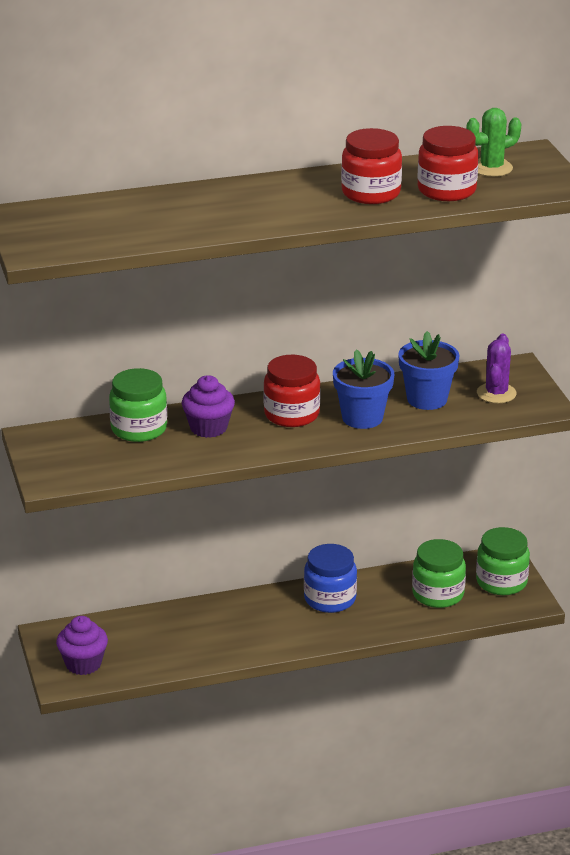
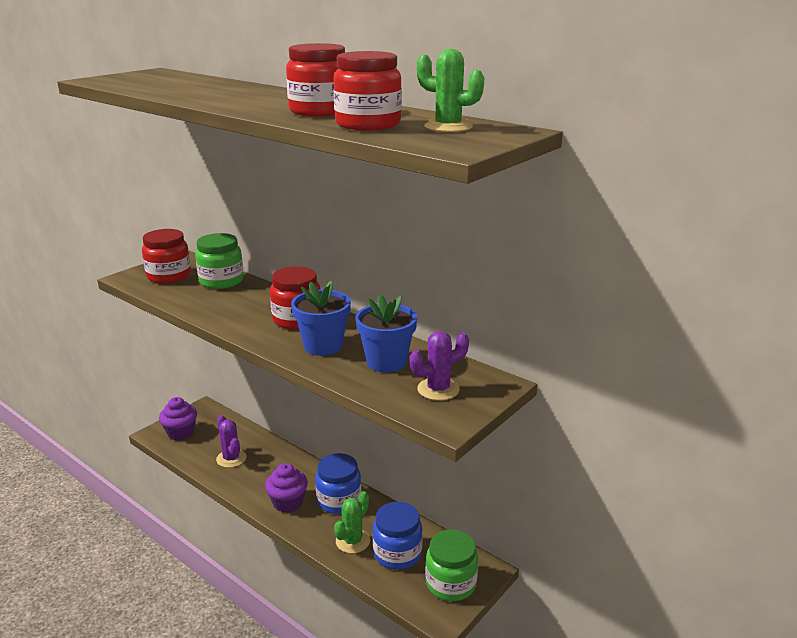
camera: 55 degrees right, 5 degrees down
(80, 455) = (169, 276): none -> red jar
(180, 643) = (231, 458): none -> purple cactus
(208, 428) = (246, 300): purple cupcake -> purple cupcake (288, 503)
(396, 612) = (352, 541): none -> green cactus
(438, 594) = (397, 553): green jar -> blue jar

